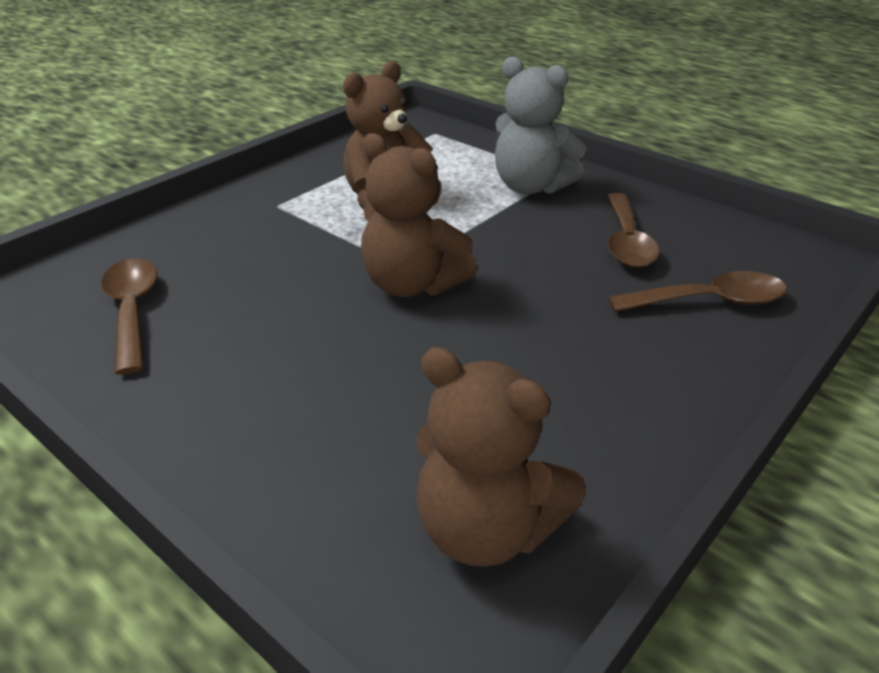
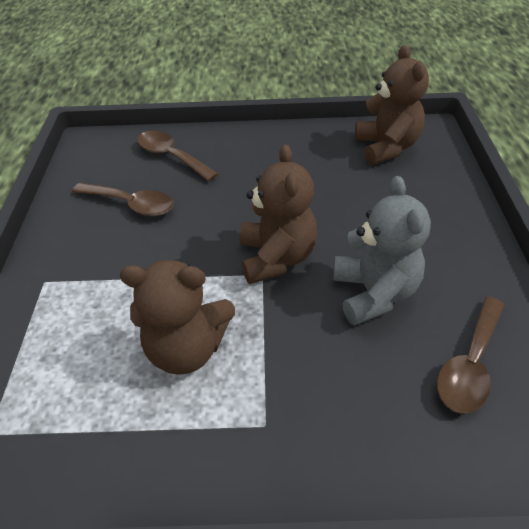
camera: 130 degrees left, 10 degrees up
(531, 187) = (80, 284): grey teddy bear -> grey teddy bear (374, 293)
(626, 241) = (131, 204): brown spoon -> brown spoon turned 60 degrees clockwise

